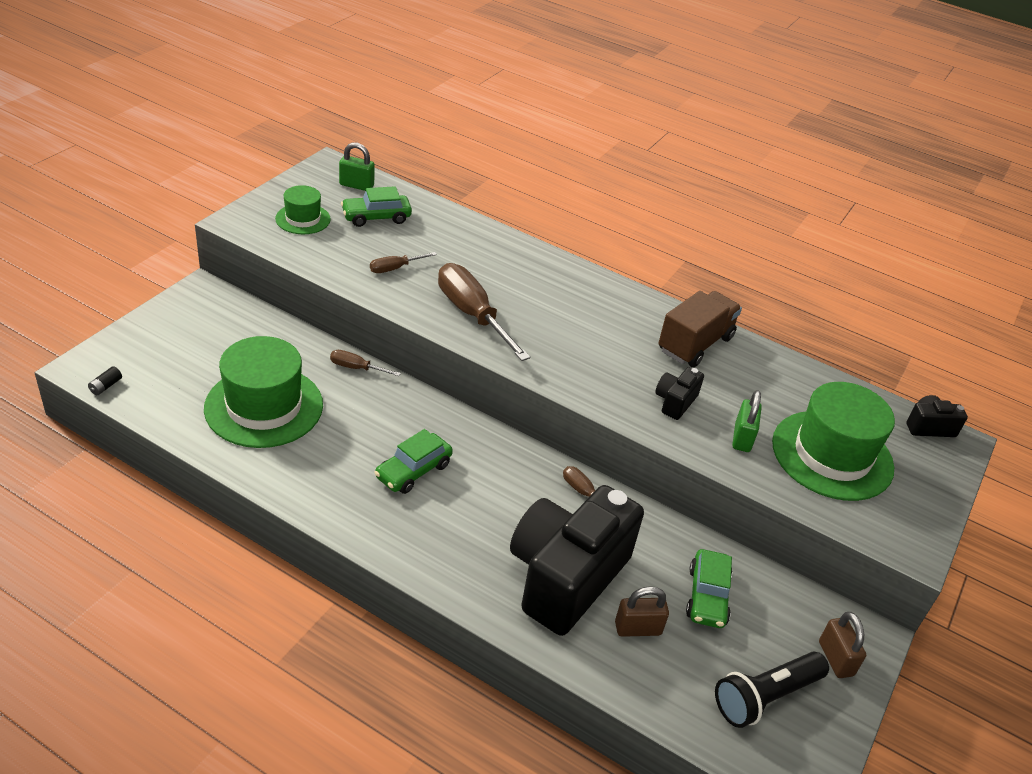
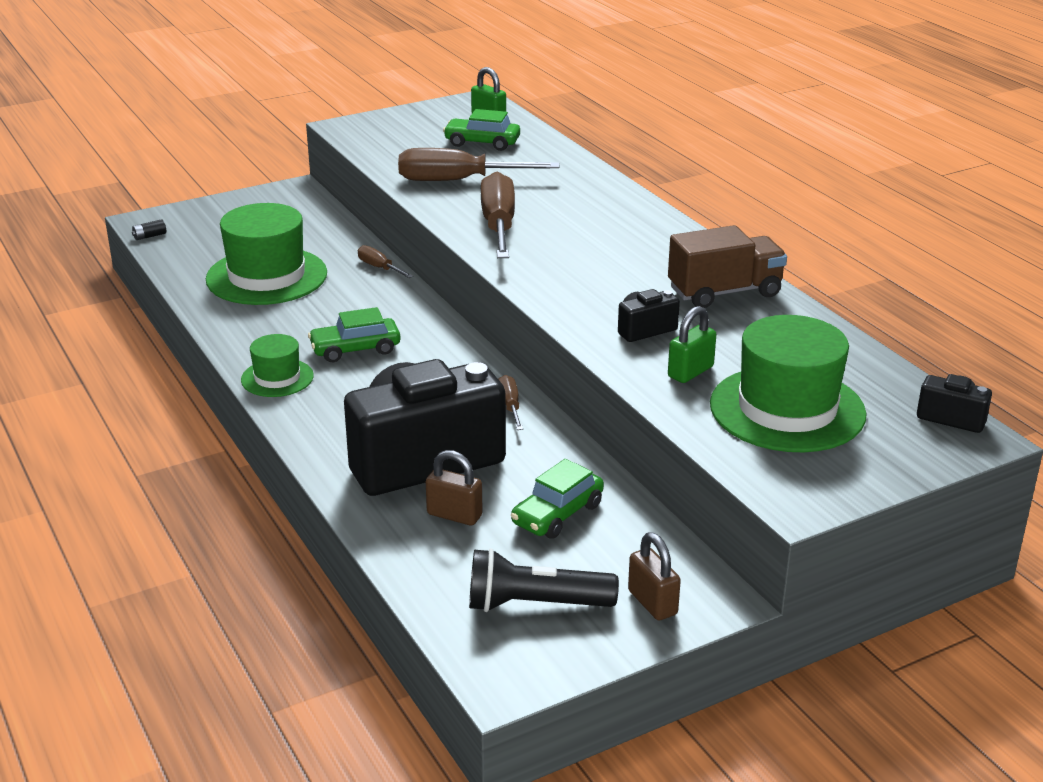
camera: 35 degrees right, 10 degrees down
(303, 219) = (408, 133): green hat -> green hat (277, 378)
(395, 268) = (458, 181): brown screwdriver -> brown screwdriver, size x2.07
(835, 658) = (652, 603): brown padlock -> brown padlock turned 45 degrees counterclockwise

